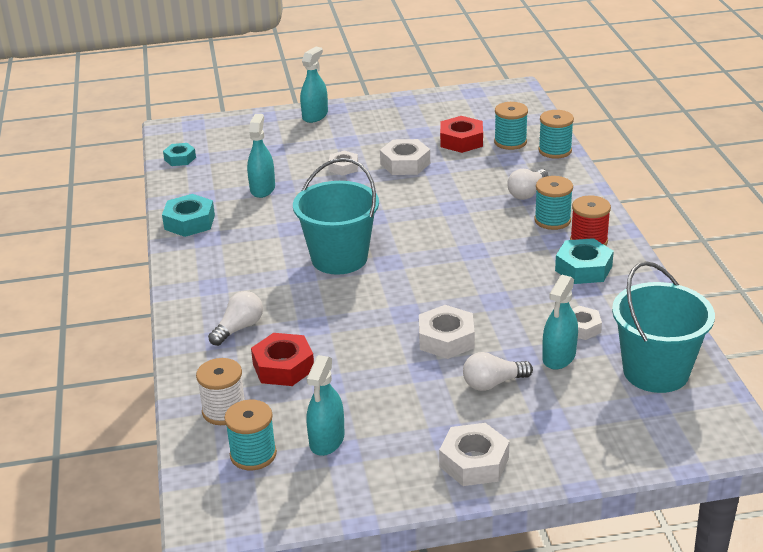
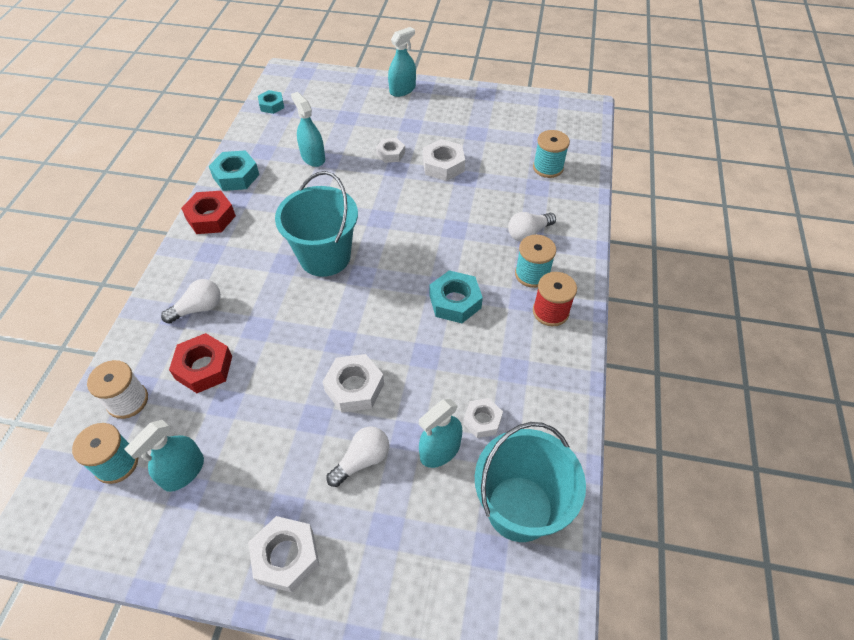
camera: 20 degrees right, 20 degrees up
(262, 189) = (313, 157): turquoise spray bottle -> turquoise spray bottle turned 60 degrees counterclockwise
(461, 141) = (506, 153): red nut -> red nut (211, 217)
(493, 383) = (362, 460): white light bulb -> white light bulb turned 135 degrees clockwise
(555, 150) = (582, 190): turquoise spool -> none
(583, 268) = (526, 344): turquoise nut -> turquoise nut (455, 301)

